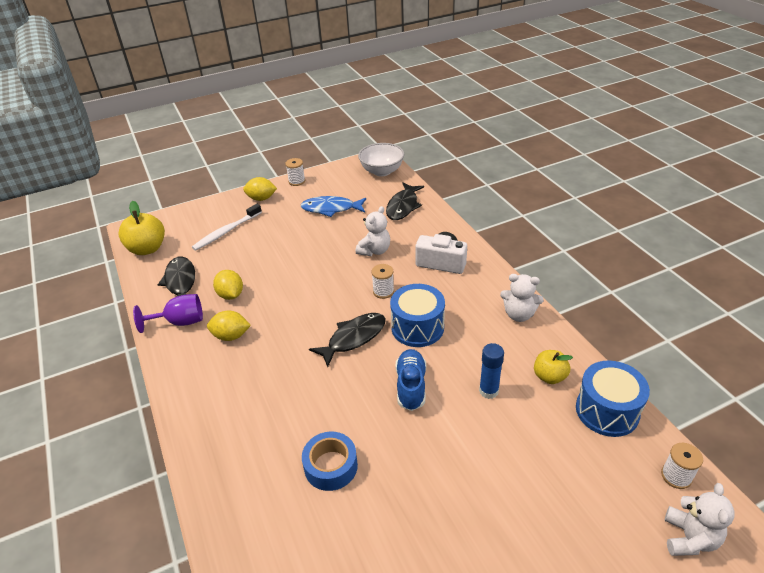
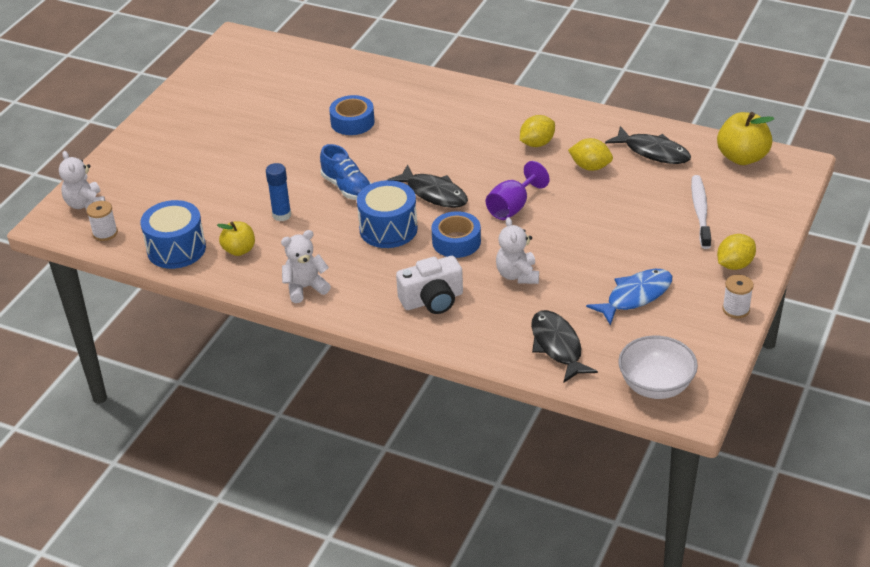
camera: 140 degrees right, 0 degrees up
(180, 322) = (595, 130): purple goblet -> purple goblet (512, 207)
(353, 338) = (433, 193): black fish -> black fish turned 60 degrees counterclockwise
(383, 291) = (456, 241): white spool -> blue tape

